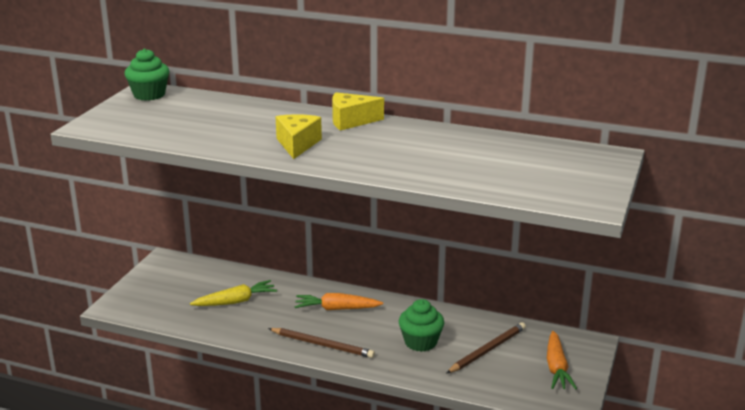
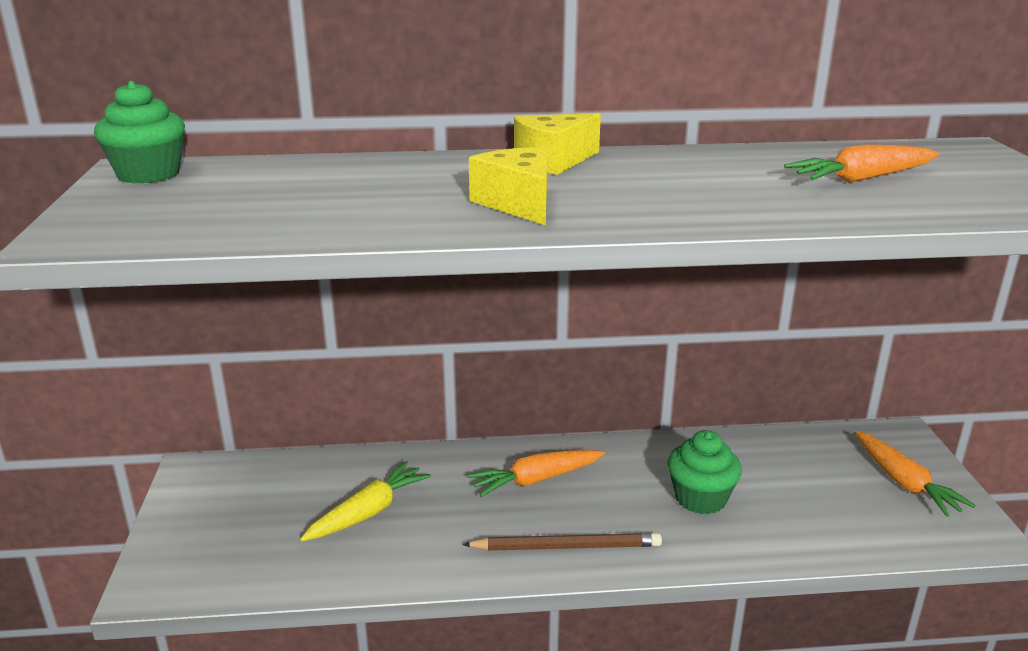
camera: 25 degrees left, 0 degrees up
(487, 350) = (797, 483): brown pencil -> none
(500, 163) = (861, 179): none -> orange carrot

